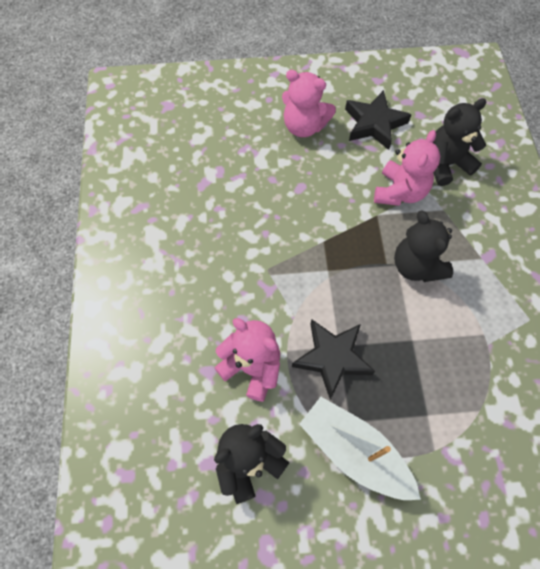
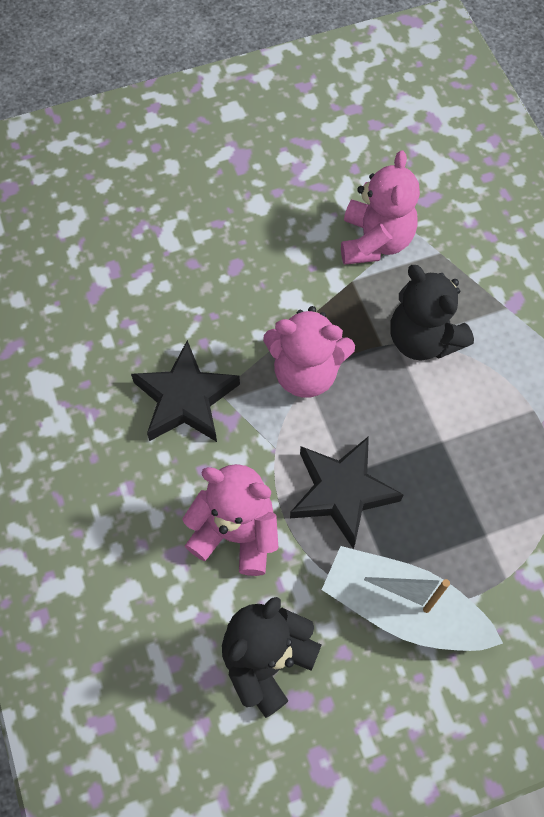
camera: 15 degrees left, 0 degrees up
(304, 126) = (217, 176): pink teddy bear -> pink teddy bear (306, 372)
(374, 124) = (315, 151): black star -> black star (185, 399)
(446, 164) = (429, 187): black teddy bear -> none

